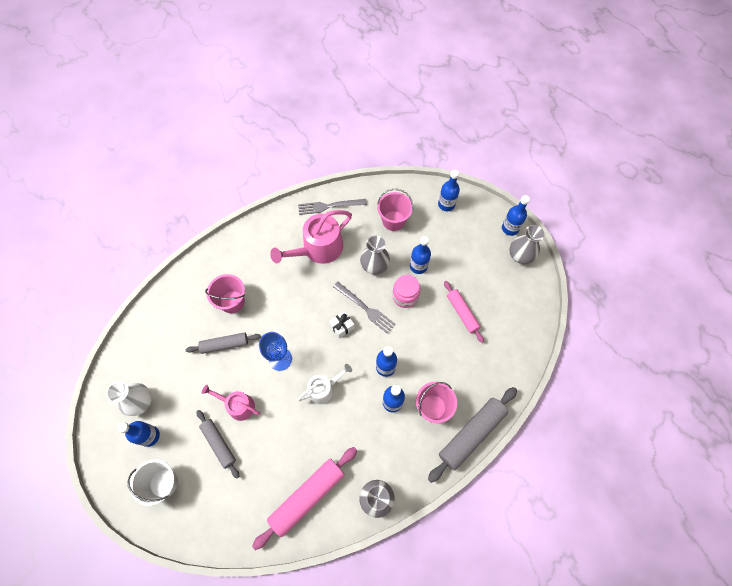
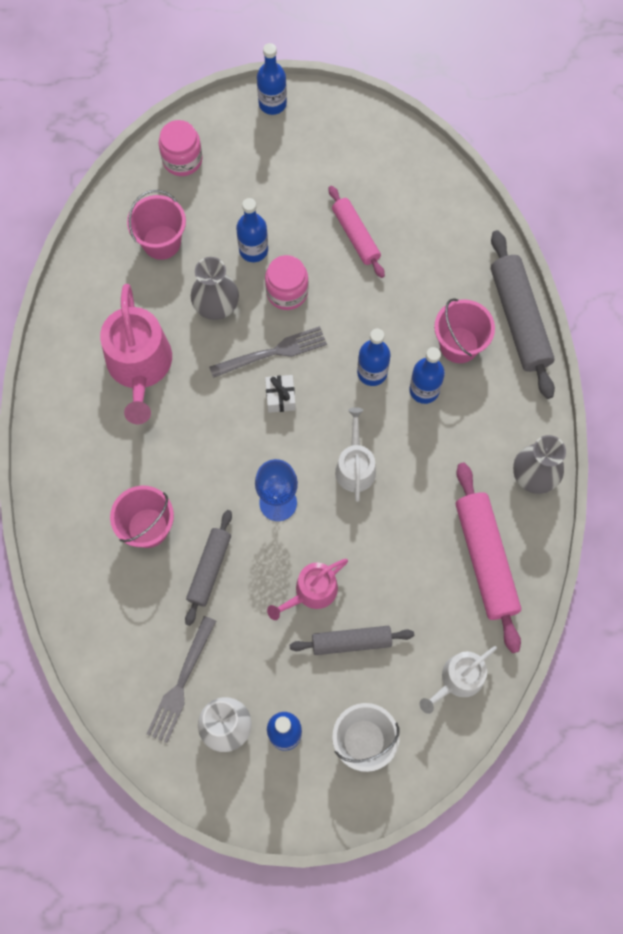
camera: 60 degrees left, 5 degrees up
(224, 520) = (458, 679): none -> white watering can
(328, 206) = (78, 316): grey fork -> grey fork (181, 684)
(446, 204) = (182, 160): blue bottle -> pink jar
(462, 313) = (355, 236): pink rolling pin -> pink rolling pin turned 60 degrees clockwise
(520, 256) = (320, 116): grey vase -> none

